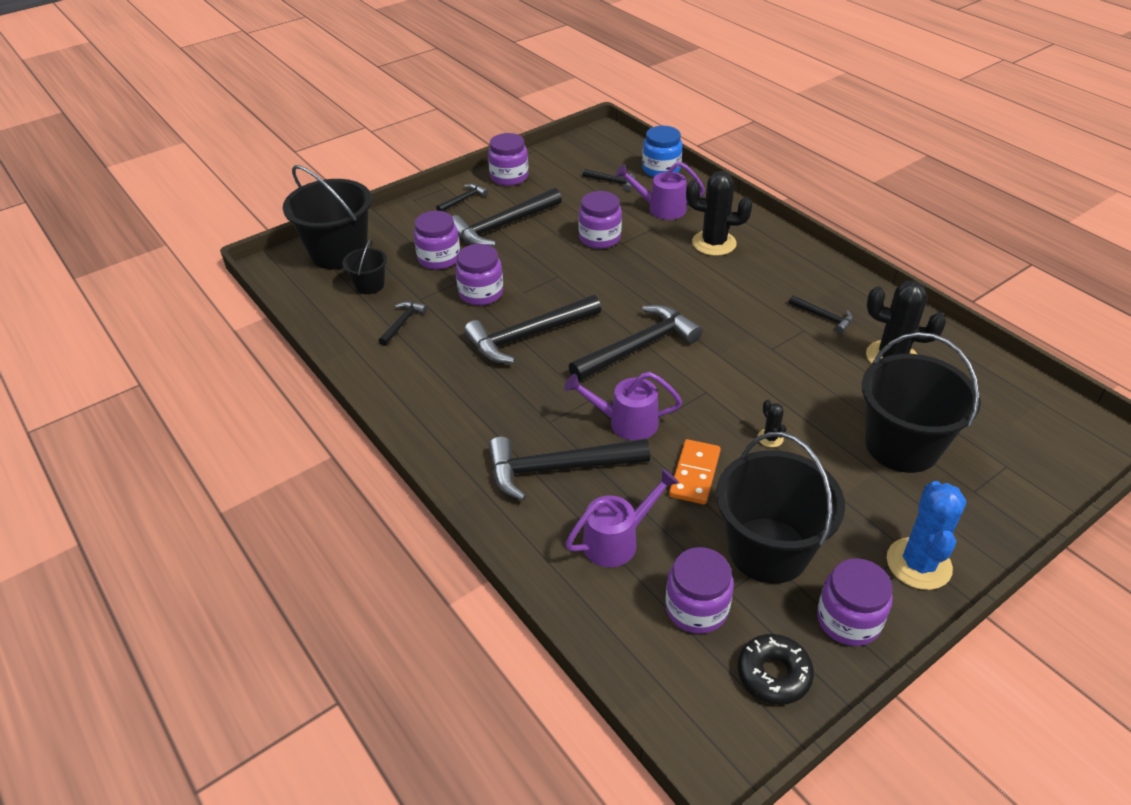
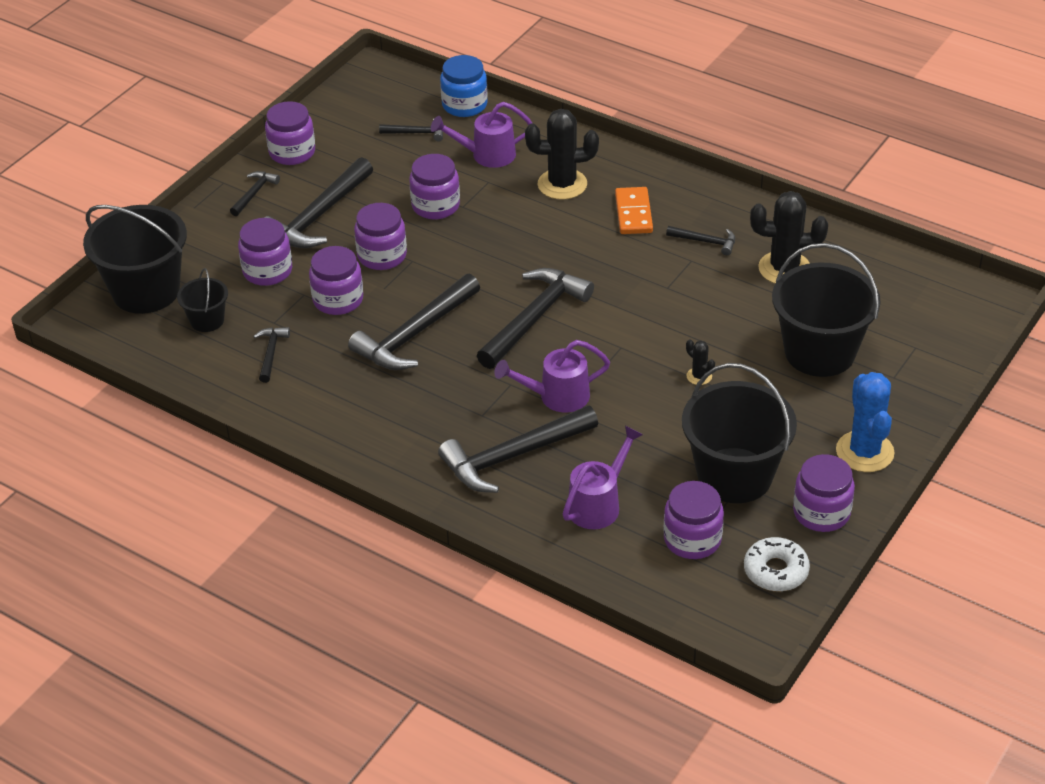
camera: 20 degrees left, 0 degrees up
(535, 266) = (382, 256): none -> purple jar
(695, 474) = (643, 427): orange domino -> orange domino (633, 213)
(773, 674) = (776, 571): black donut -> white donut

